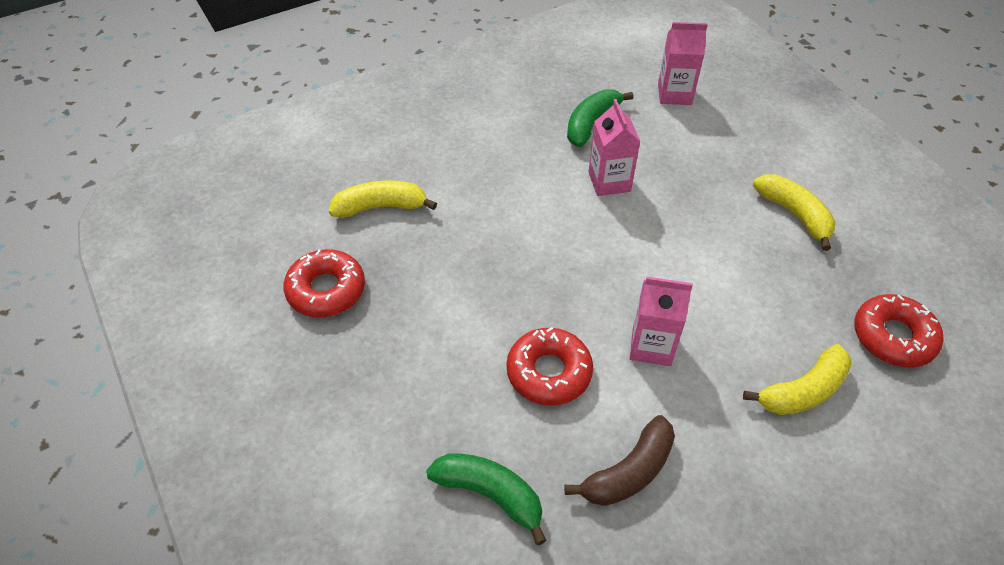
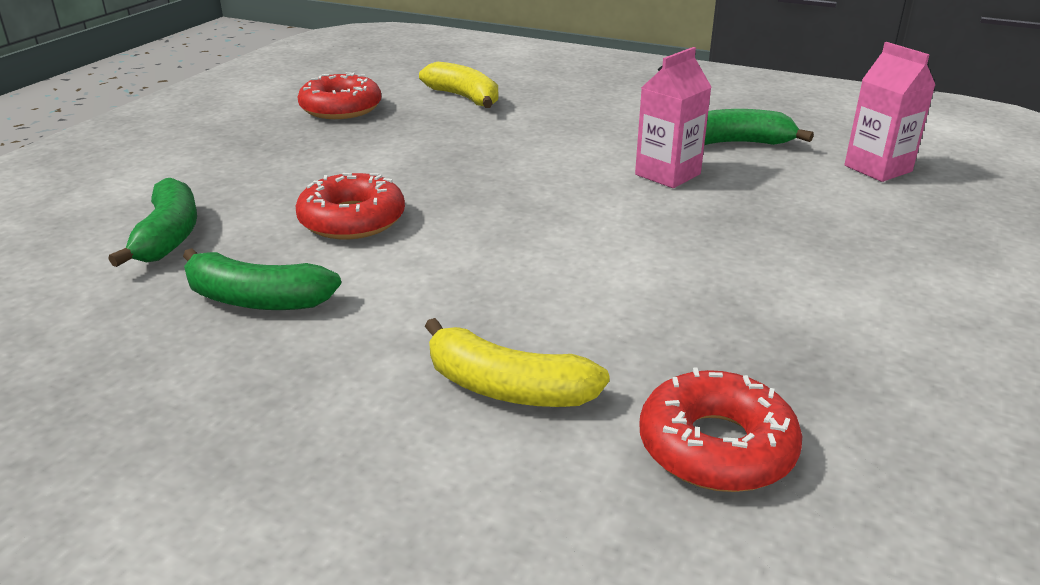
camera: 55 degrees right, 20 degrees down
(629, 472) = (256, 299): brown banana -> green banana
(651, 346) = (455, 263): pink carton -> none
(794, 214) = (824, 298): yellow banana -> none

